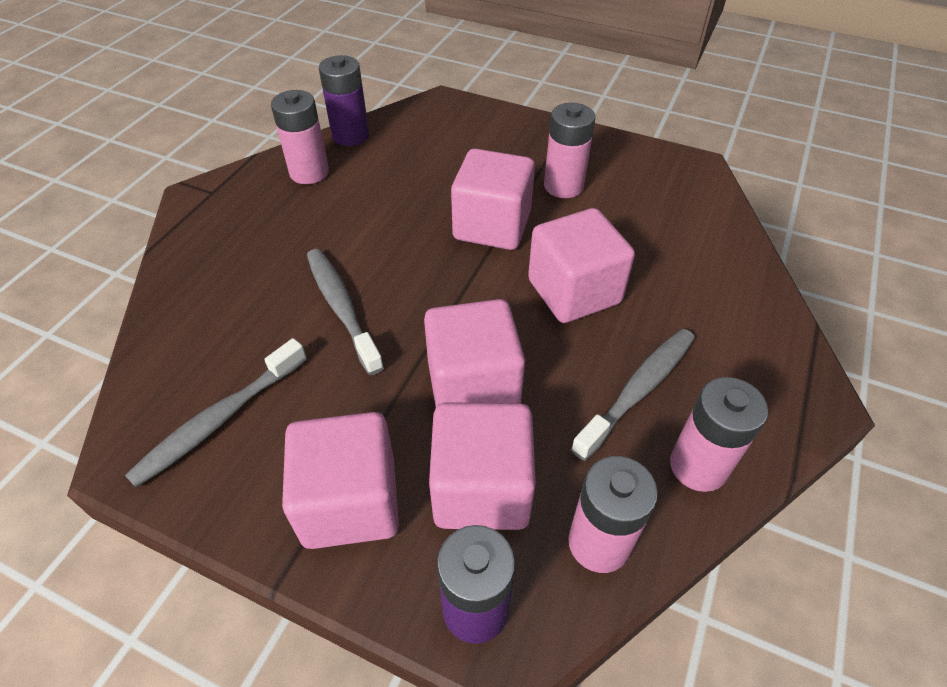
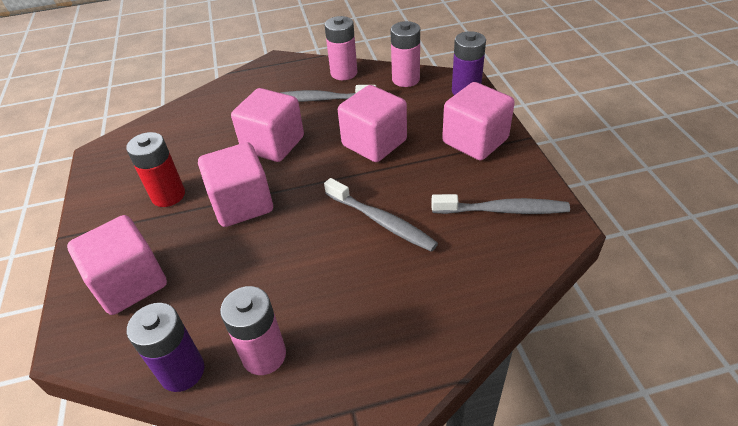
camera: 125 degrees left, 5 degrees down
(342, 307) = (381, 221): grey toothbrush -> grey toothbrush turned 75 degrees counterclockwise
(481, 488) = (421, 113): pink cube -> pink cube (130, 283)
(563, 186) = (168, 195): pink battery -> red battery

